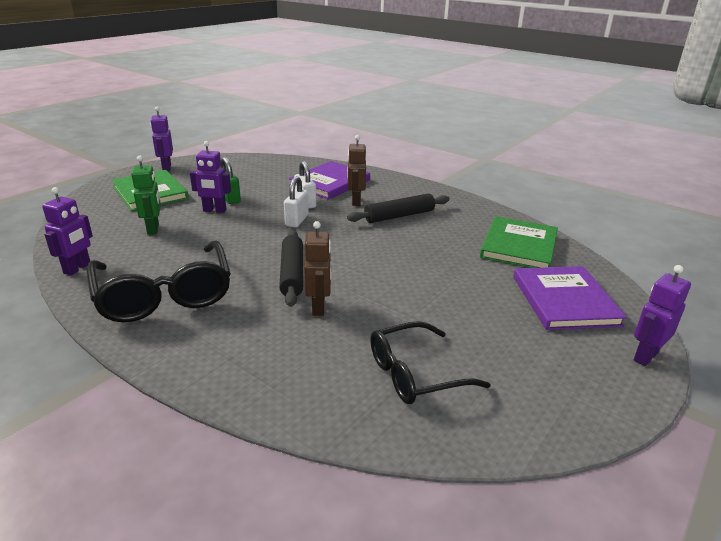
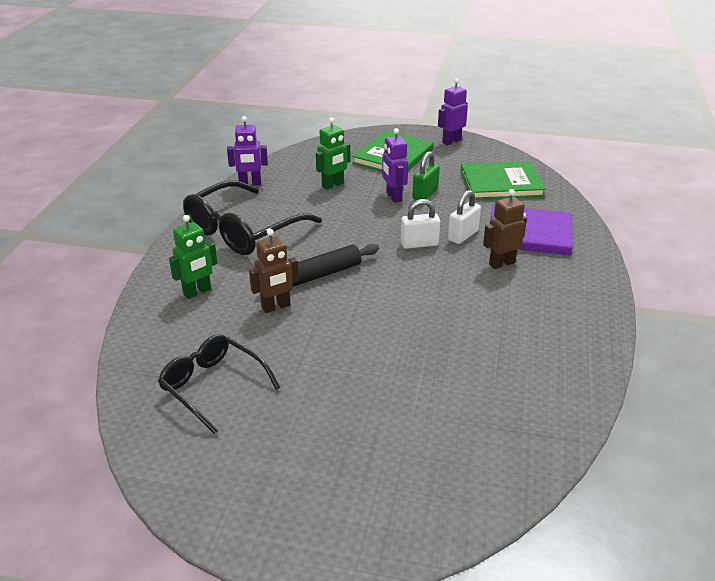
camera: 65 degrees right, 5 degrees up
(245, 349) = (197, 292): none -> green robot
(399, 216) = (498, 301): black rolling pin -> none
(519, 246) = (514, 410): green book -> green book (501, 184)
(564, 300) = (409, 469): purple book -> none
(645, 356) = (335, 551): purple robot -> none

